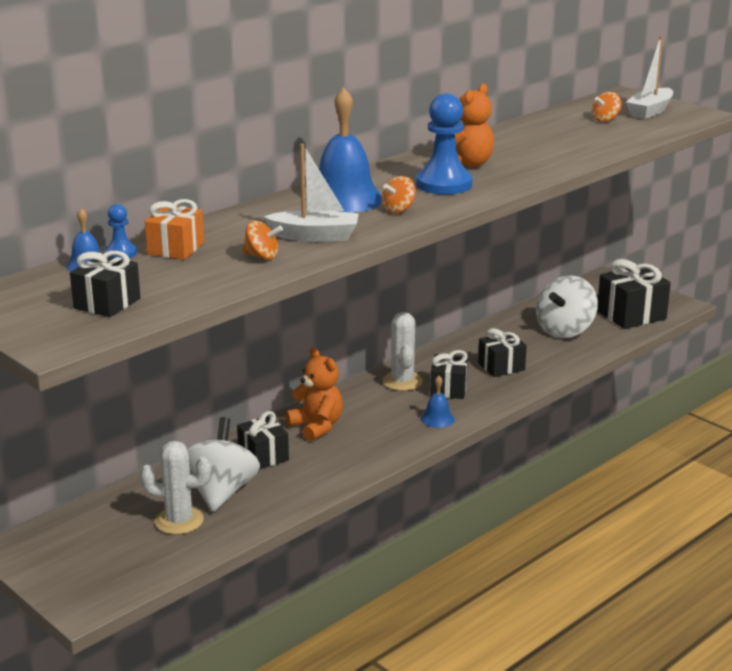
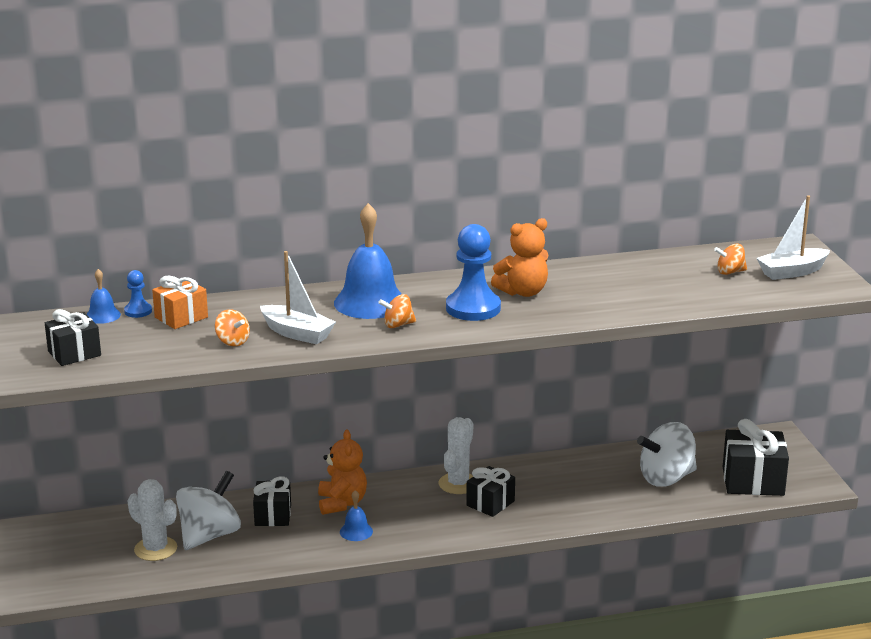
camera: 30 degrees right, 0 degrees up
(437, 419) = (449, 528): blue bell -> blue bell (356, 531)
(501, 367) = (562, 496): black gift -> none

